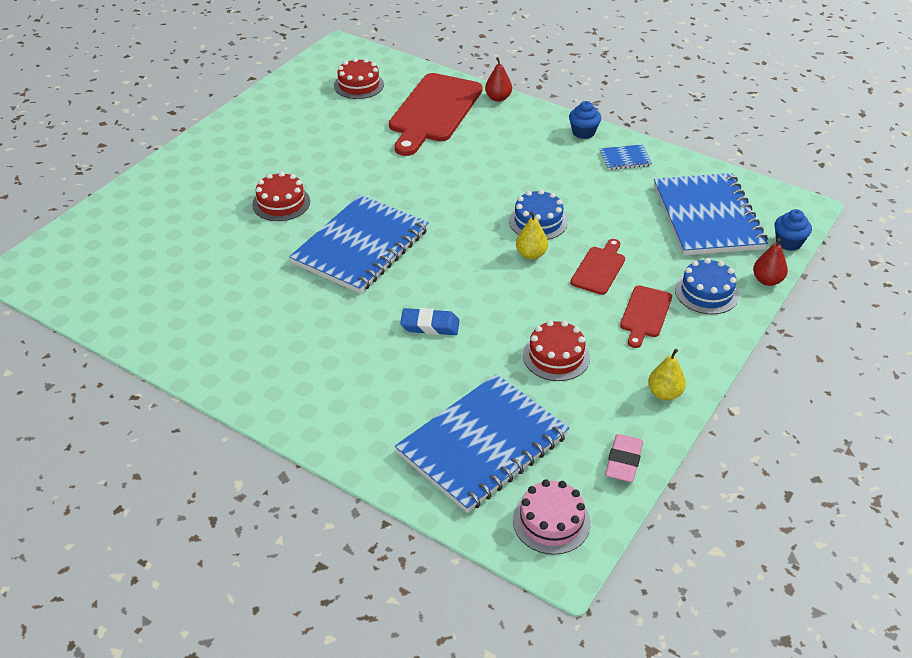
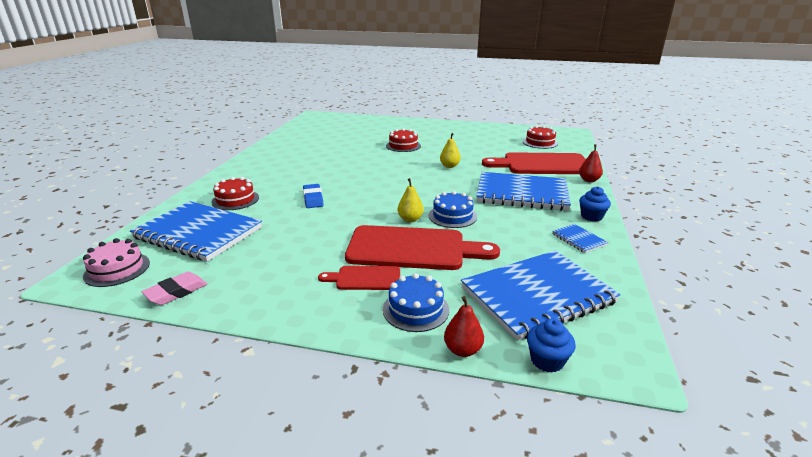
camera: 70 degrees right, 15 degrees down
(361, 247) = (379, 169): blue notebook -> blue notebook (522, 193)
(556, 356) = (296, 246): red cake -> red cake (235, 200)
(599, 268) = (413, 248): red cutting board -> red cutting board, size x2.01
(623, 461) = (176, 292): pink eraser -> pink eraser turned 45 degrees counterclockwise
(664, 393) = (261, 302): yellow pear -> yellow pear (449, 166)

